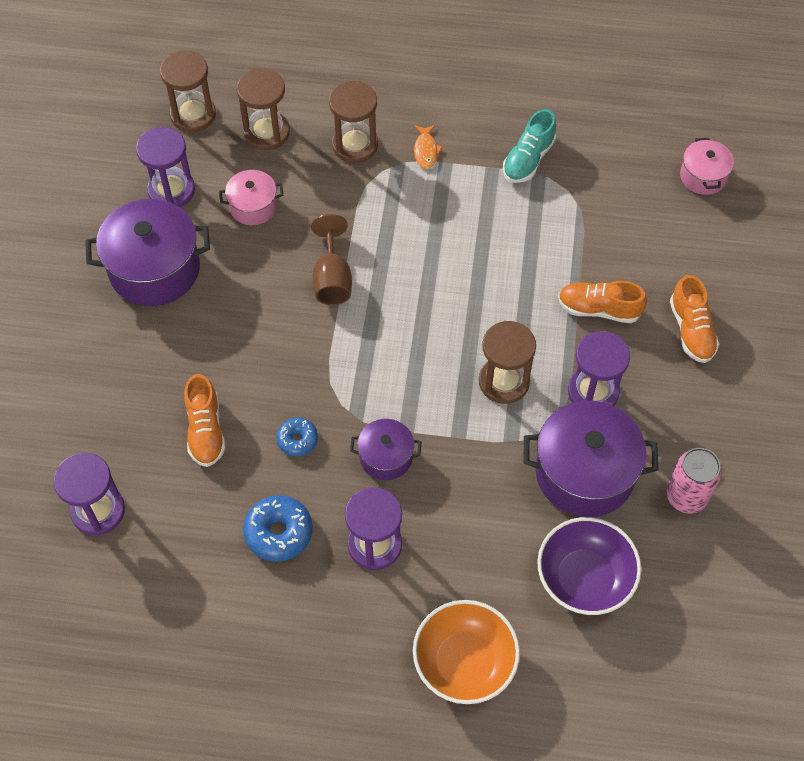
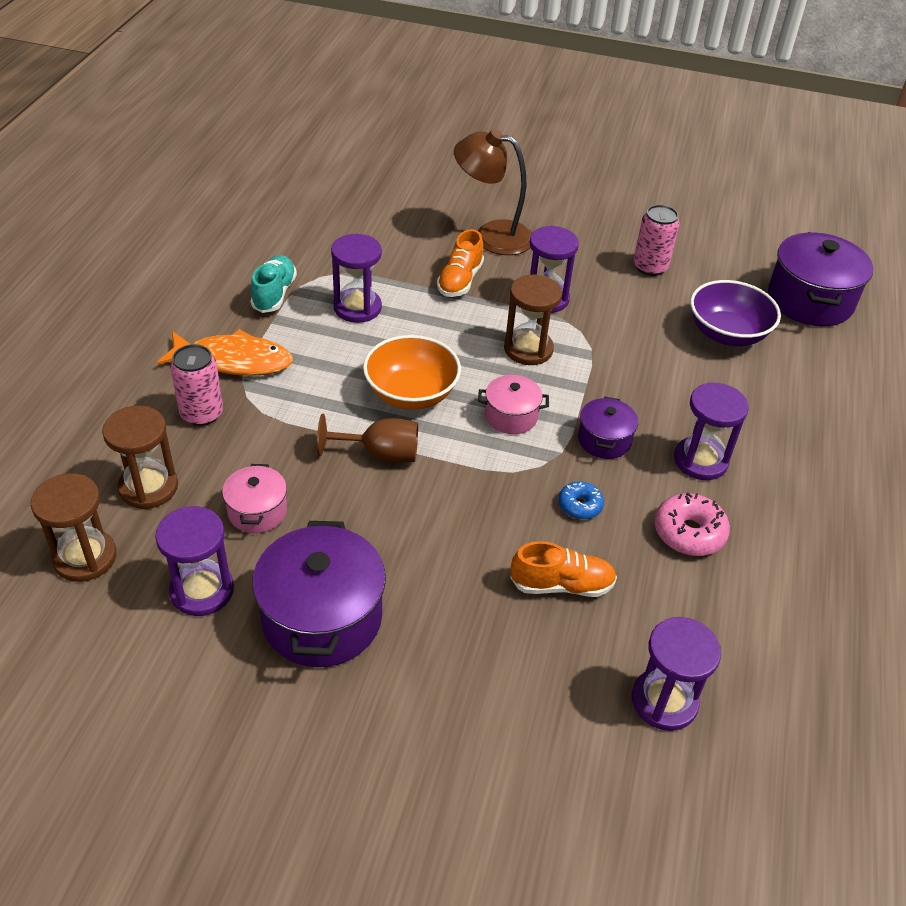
camera: 85 degrees left, 15 degrees down
(279, 532) = (689, 533): blue donut -> pink donut
(355, 145) = (202, 413): brown hourglass -> pink can
(426, 151) = (233, 361): orange fish -> orange fish, size x2.12
(464, 662) = (813, 416): orange bowl -> orange bowl (411, 394)
(527, 228) = (357, 308): none -> purple hourglass
(528, 159) = (274, 294): turquoise shoe -> turquoise shoe turned 120 degrees counterclockwise
(584, 473) = (627, 317): purple pot -> purple pot (810, 300)
(691, 330) = (492, 235): orange shoe -> brown lamp
(703, 176) = (334, 200): pink pot -> pink pot (511, 416)

